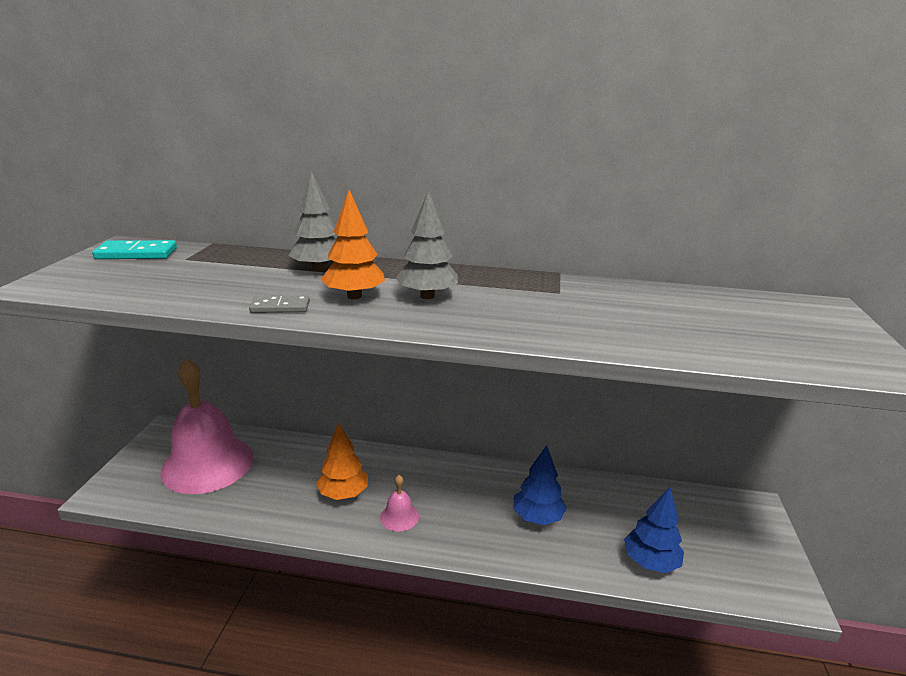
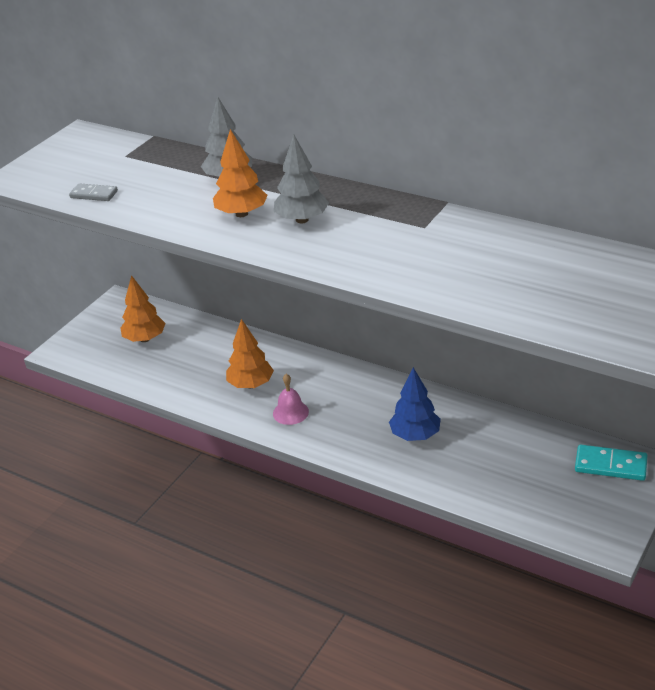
camera: 25 degrees right, 10 degrees up
(136, 254) = (88, 146): turquoise domino -> turquoise domino (610, 465)
(208, 464) = (145, 339): pink bell -> orange tree
(280, 307) = (178, 220): grey domino -> grey domino (94, 194)
(650, 562) = (495, 490): blue tree -> none

